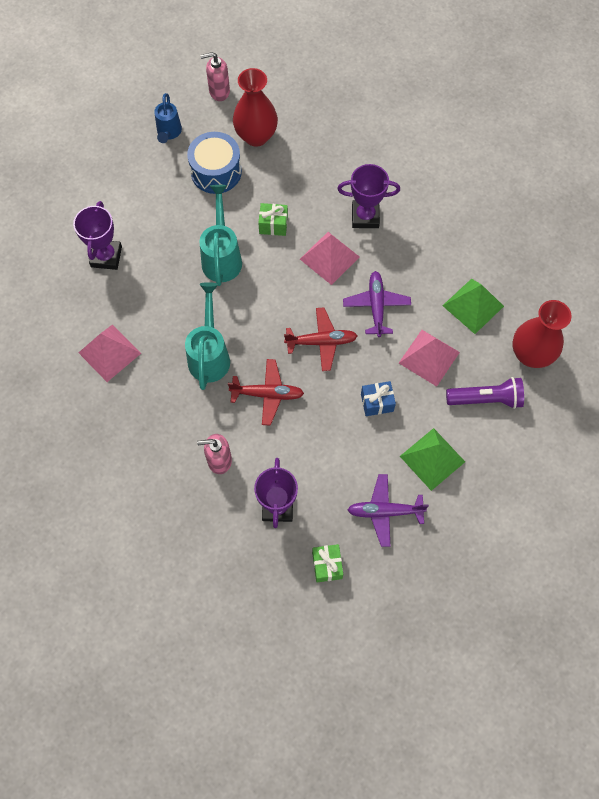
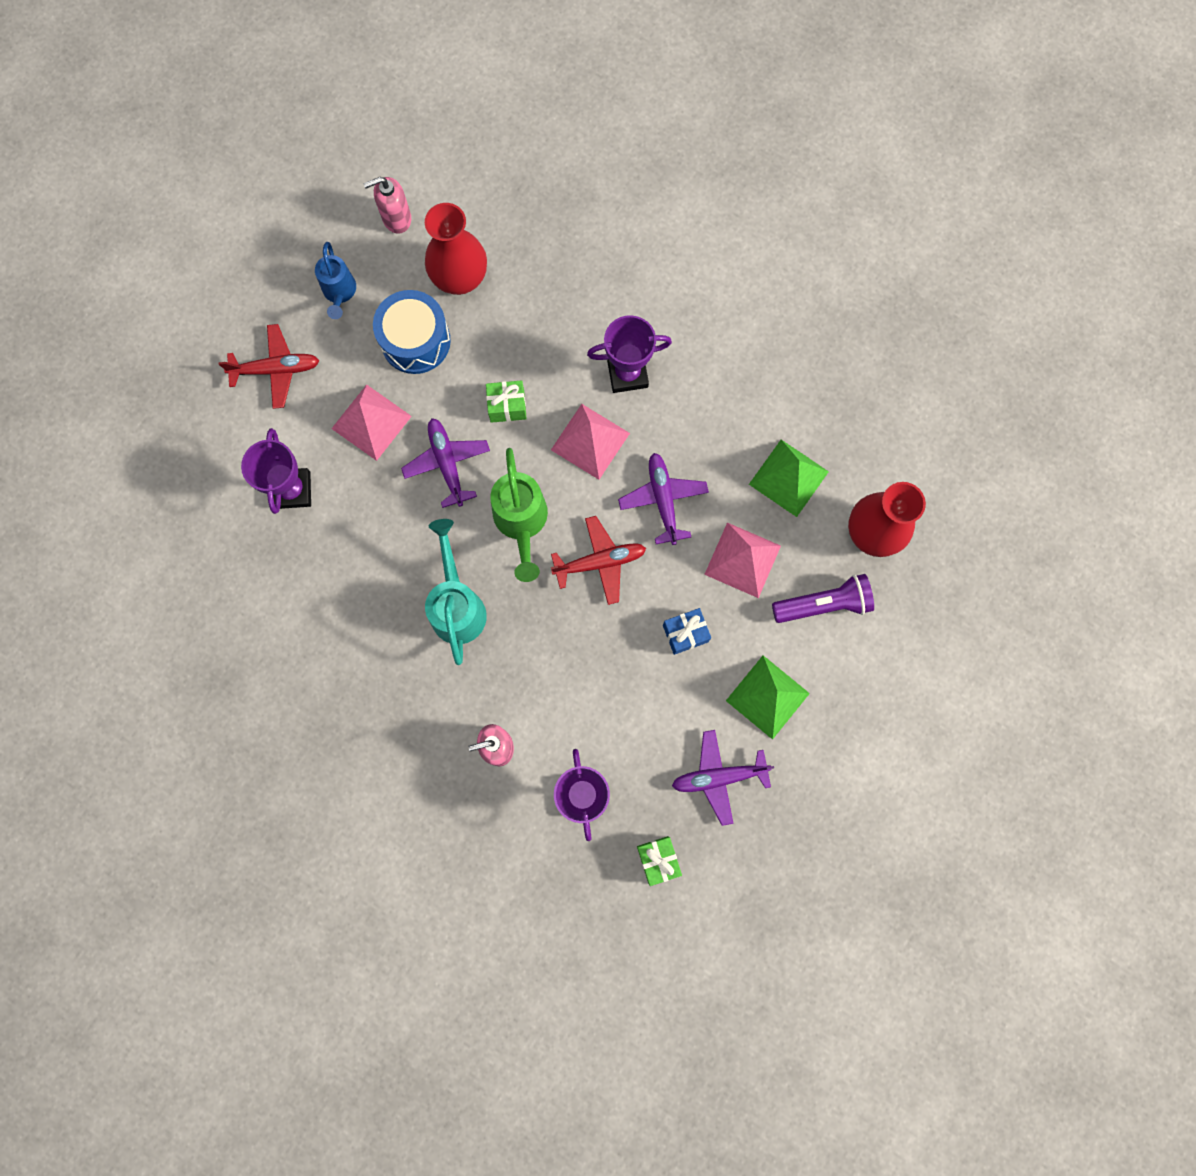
camera: 10 degrees left, 10 degrees up
(109, 352) = (325, 625): pink pyramid -> pink pyramid (371, 422)
(222, 256) = (447, 463): turquoise watering can -> purple plane
(267, 394) = (543, 646): red plane -> red plane (276, 369)
(268, 306) = (521, 523): none -> green watering can

